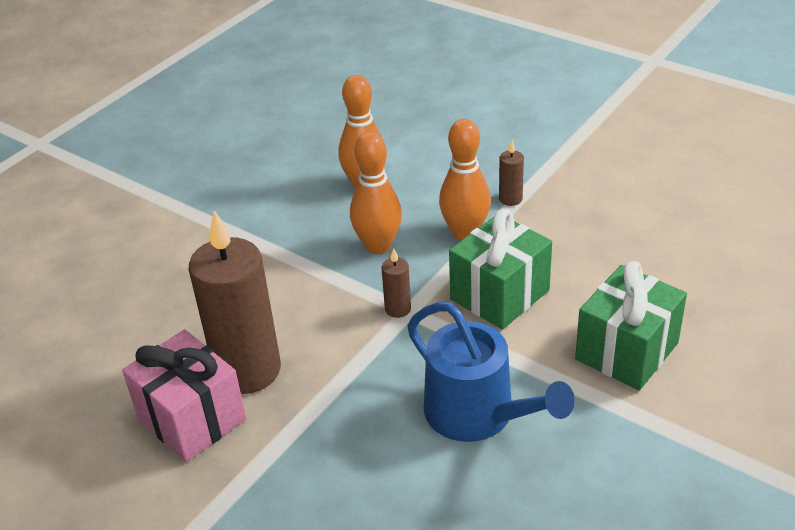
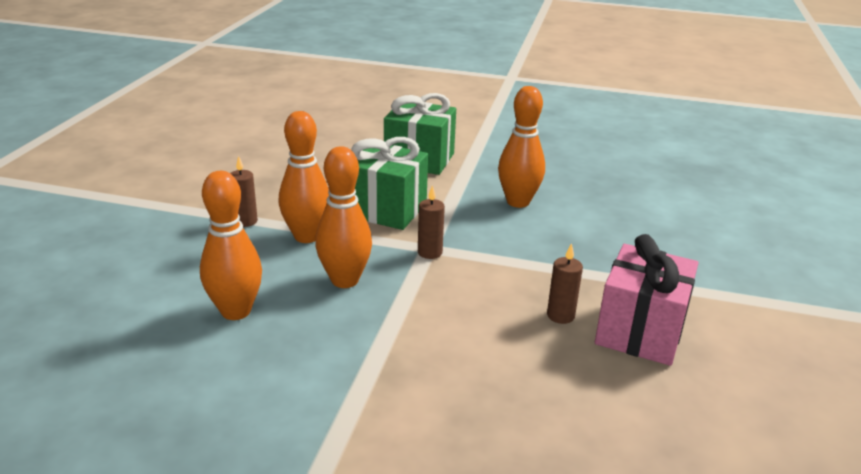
camera: 115 degrees left, 10 degrees down
(248, 370) = (560, 315): brown candle -> brown candle, size x0.41
(477, 414) = (518, 202): blue watering can -> orange bowling pin

